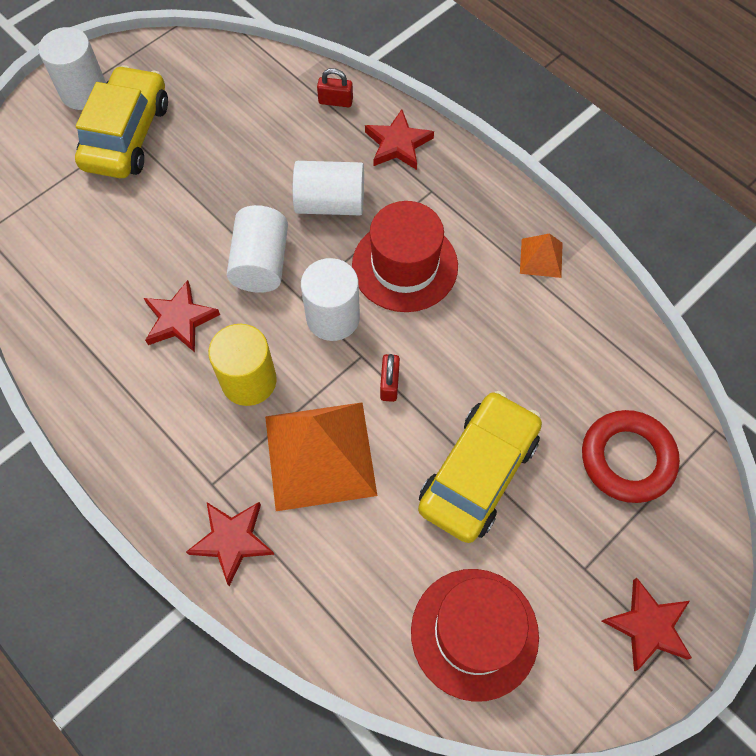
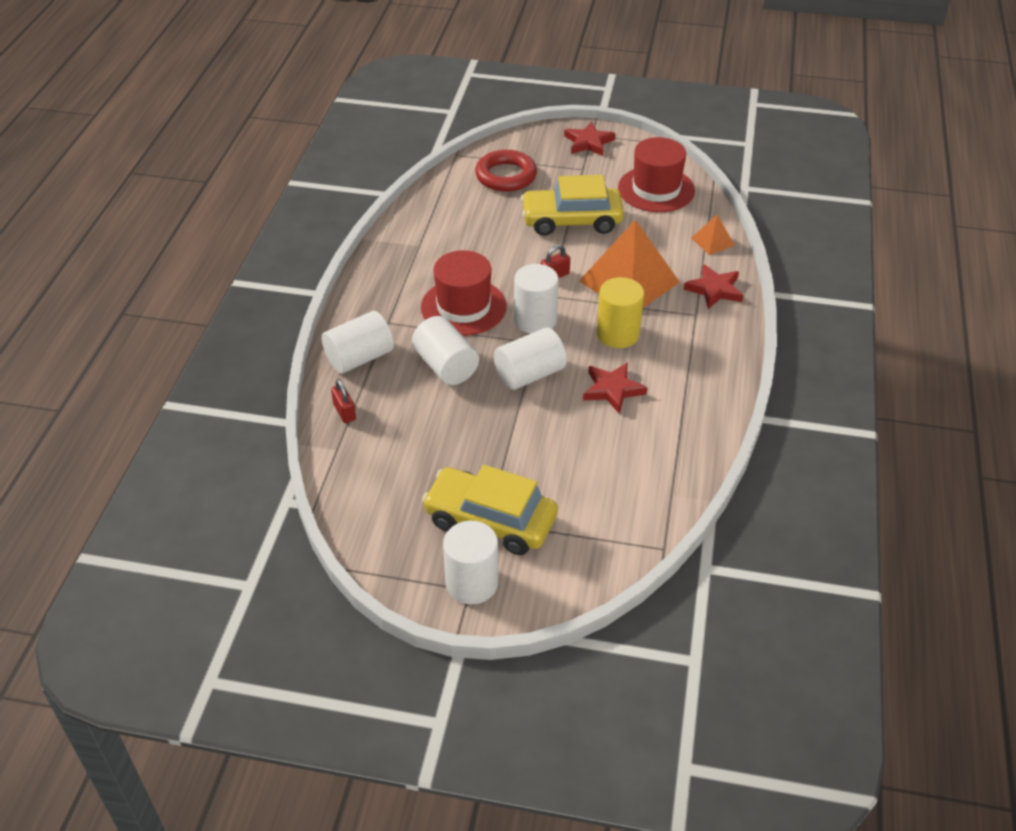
camera: 125 degrees left, 20 degrees down
(127, 135) = (490, 521): yellow car -> yellow car turned 45 degrees clockwise
(398, 144) = (359, 358): red star -> white cylinder
(541, 258) = (399, 253): orange pyramid -> orange pyramid (712, 241)

